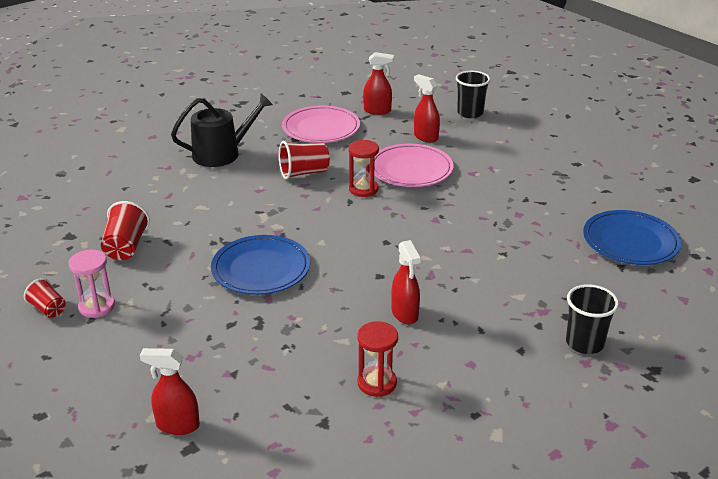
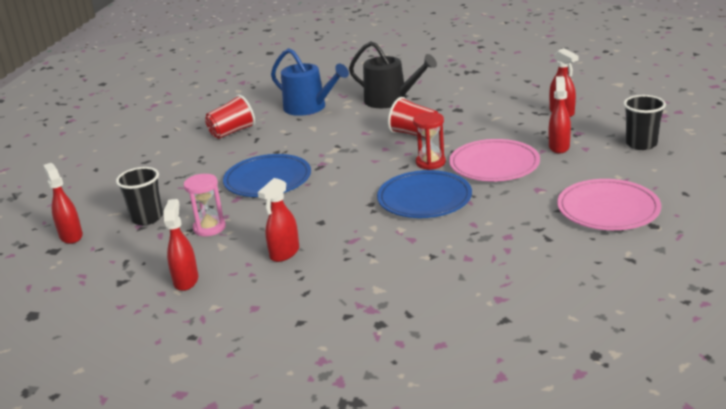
camera: 55 degrees right, 5 degrees down
(48, 309) = (140, 146): red cup -> none
(97, 306) = (159, 156): pink hourglass -> pink hourglass (209, 228)
(157, 191) = (309, 107): none -> blue watering can
(321, 128) = (490, 109): pink plate -> pink plate (608, 209)
(377, 383) = (186, 280): red hourglass -> red spray bottle
(584, 343) = (350, 349): black cup -> black cup (147, 218)
(630, 242) = (557, 308): blue plate -> blue plate (424, 199)

